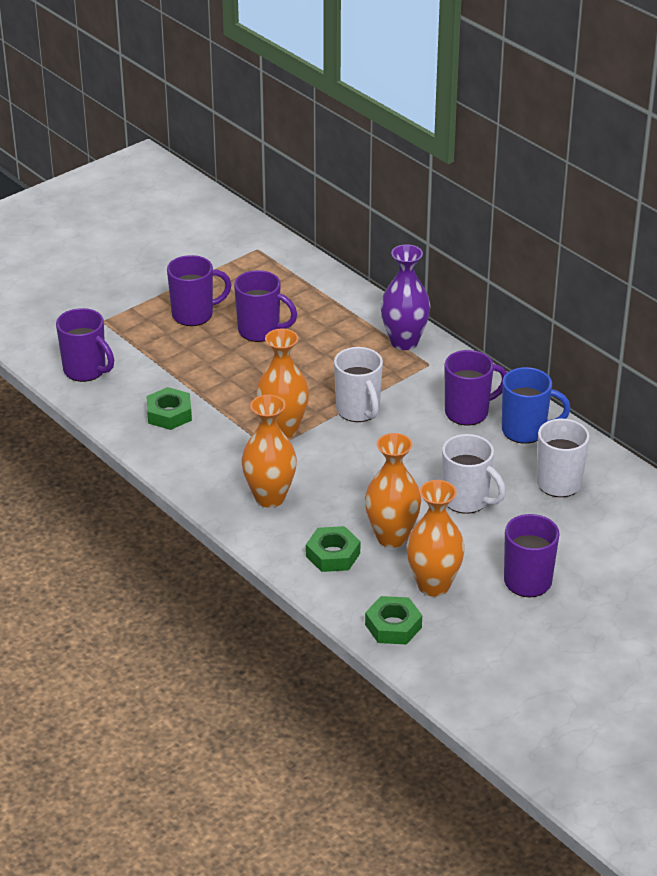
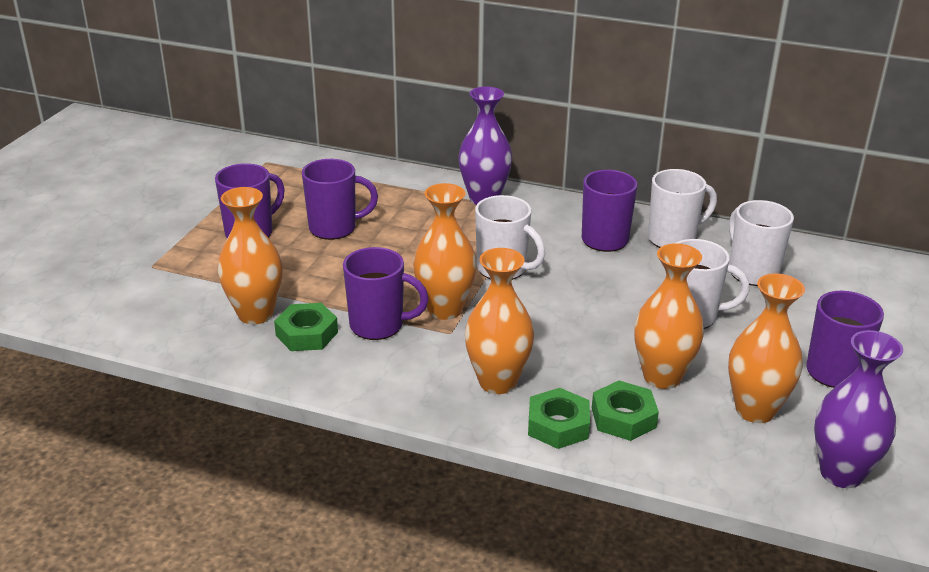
camera: 30 degrees left, 5 degrees down
(86, 370) = (171, 320): purple mug -> purple mug (378, 325)
(146, 386) = (255, 314): none -> orange vase
(393, 626) = (765, 470): green nut -> green nut (558, 425)
(445, 649) = (841, 473): none -> purple vase
(525, 431) = (673, 239): blue mug -> white mug

